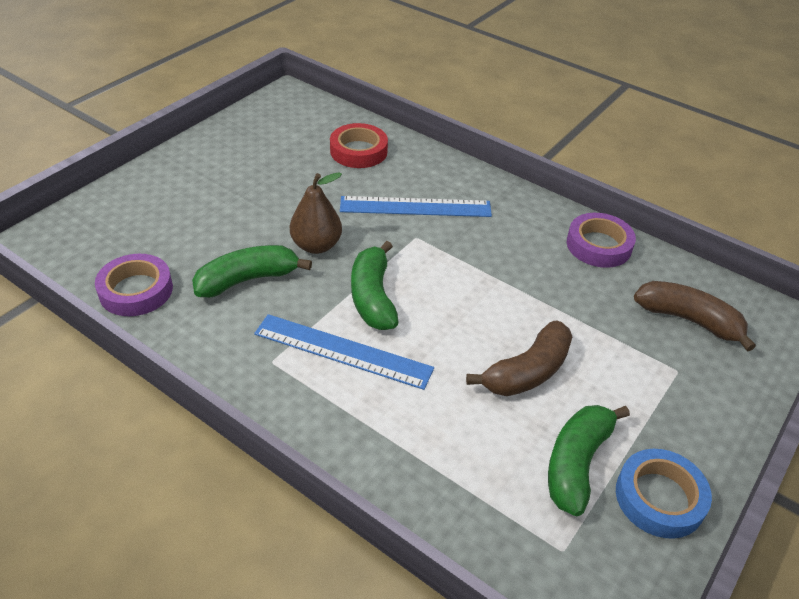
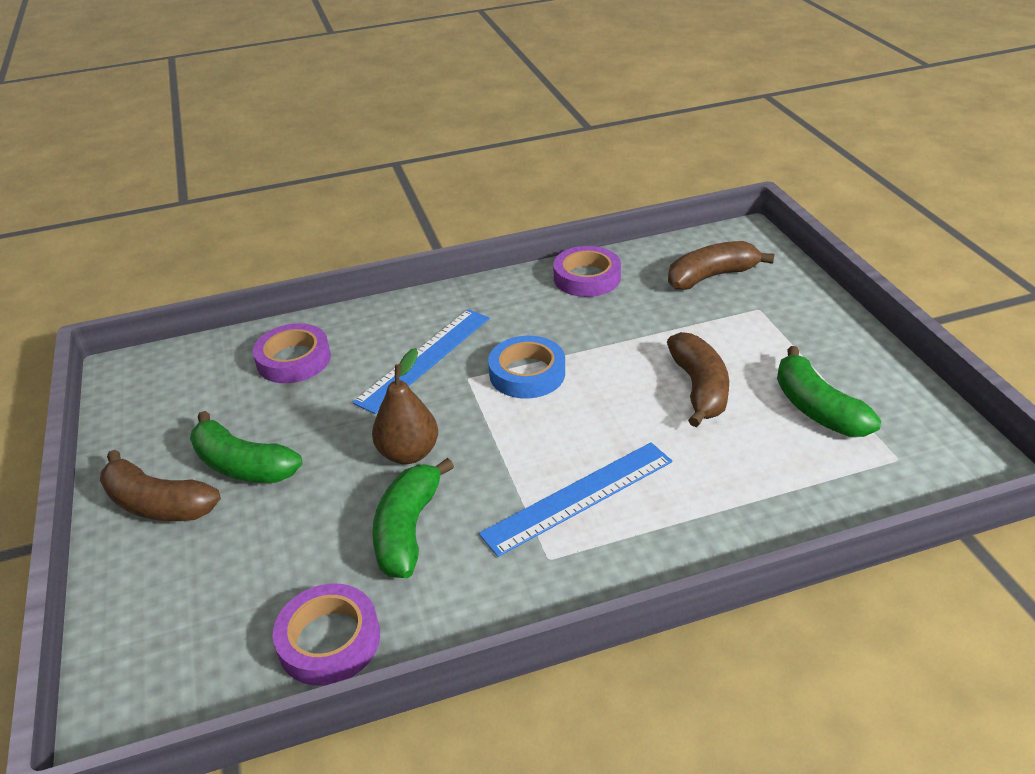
camera: 50 degrees left, 5 degrees down
(192, 167) = (158, 504): none -> brown banana
(358, 151) = (293, 359): red tape -> purple tape
(373, 297) = (523, 444): green banana -> green banana (243, 465)
(659, 498) = (876, 382): blue tape -> blue tape (527, 373)

